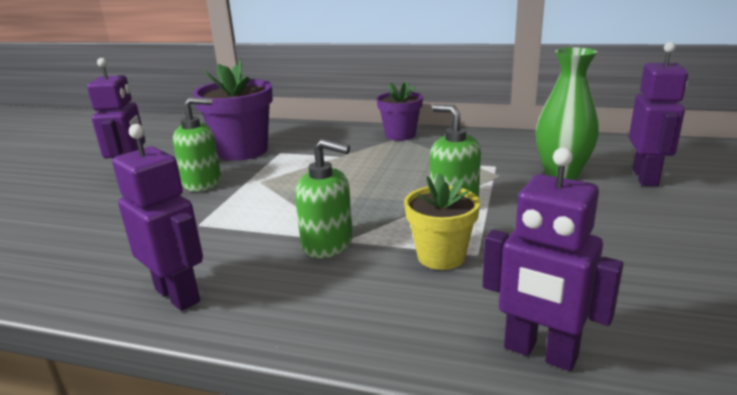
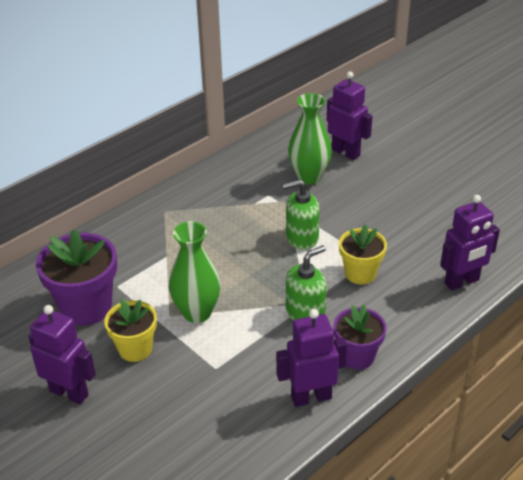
camera: 60 degrees left, 15 degrees up
(203, 183) = (135, 349): green soap dispenser -> yellow flower pot
(274, 191) = (197, 312): none -> green vase
(400, 135) = (160, 209): purple flower pot -> purple flower pot (357, 356)

